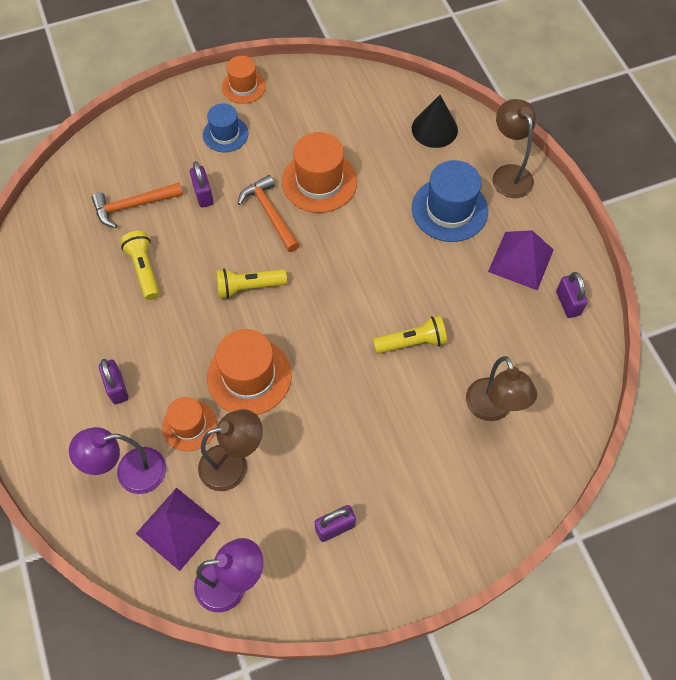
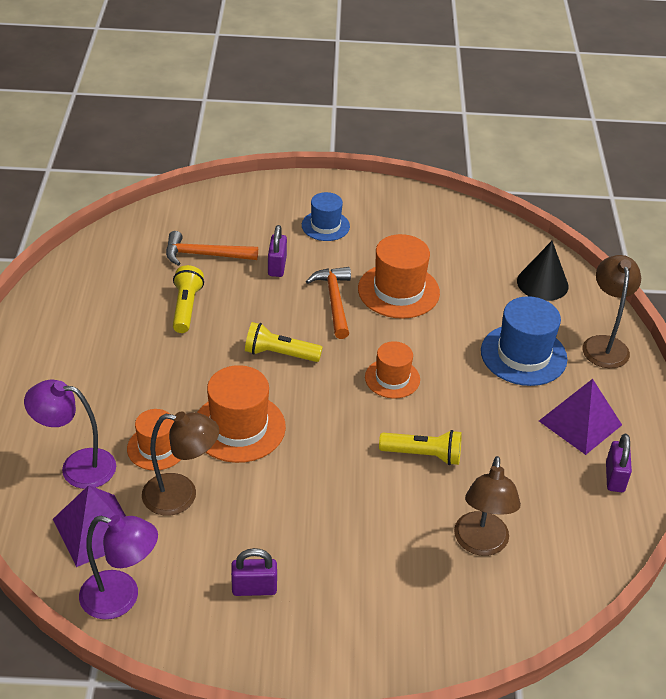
camera: 20 degrees right, 20 degrees down
(117, 388) = (105, 393): purple padlock -> none
(243, 86) = (364, 194): orange hat -> orange hat (392, 378)

